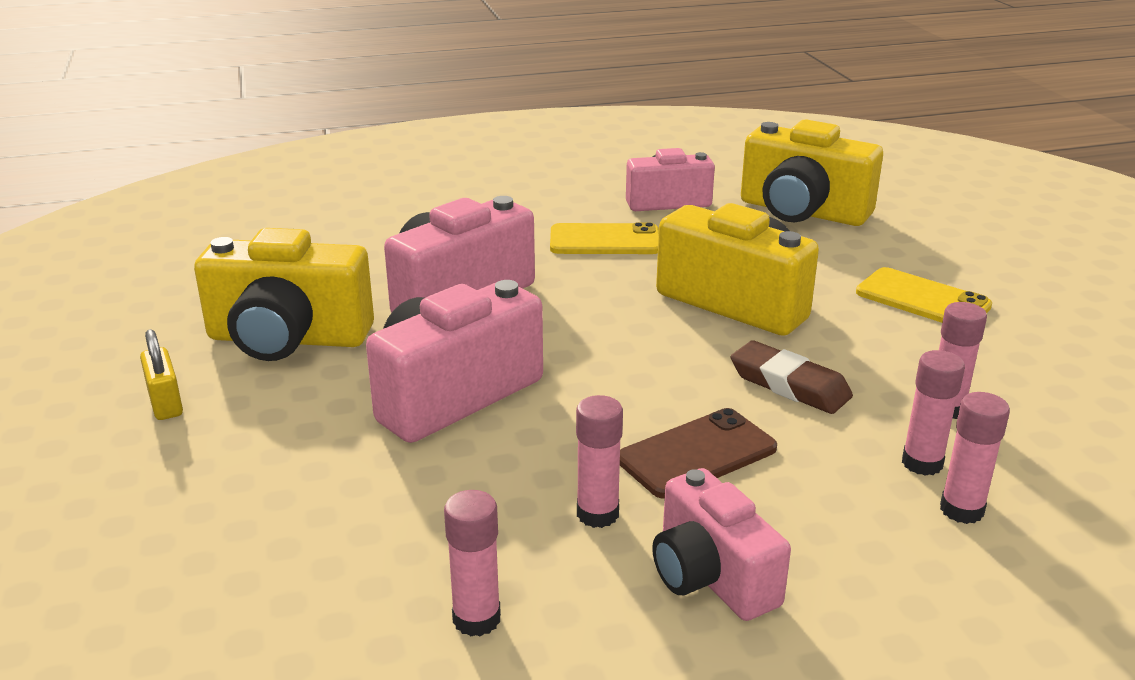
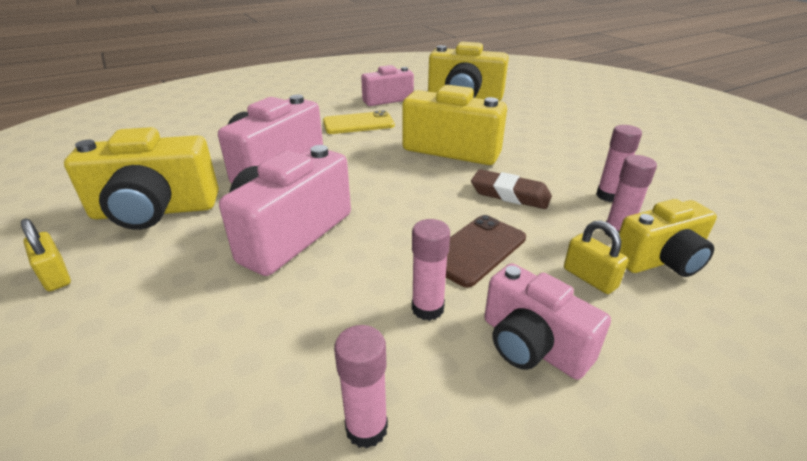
camera: 15 degrees left, 5 degrees up
(838, 515) = (590, 278): none -> yellow padlock
(922, 299) = (555, 135): yellow phone -> none
(961, 510) = (660, 260): pink glue stick -> yellow camera

